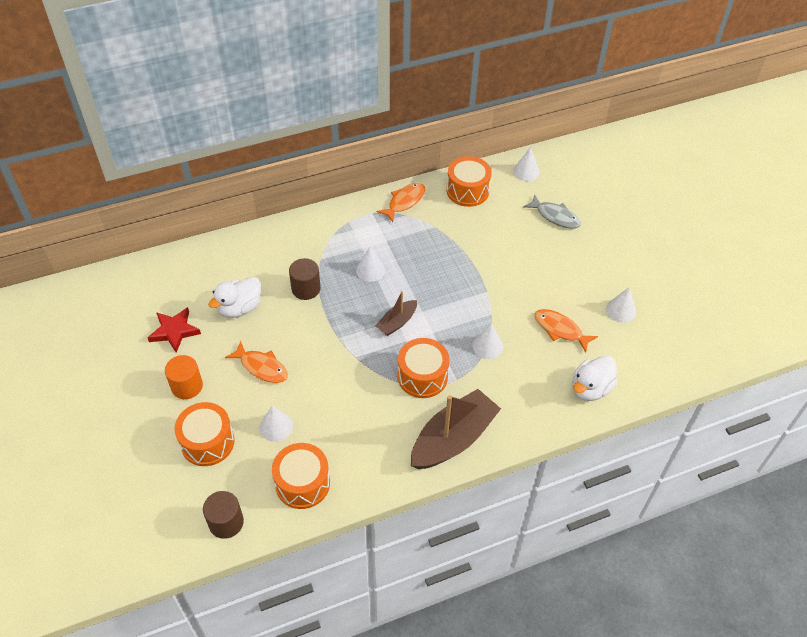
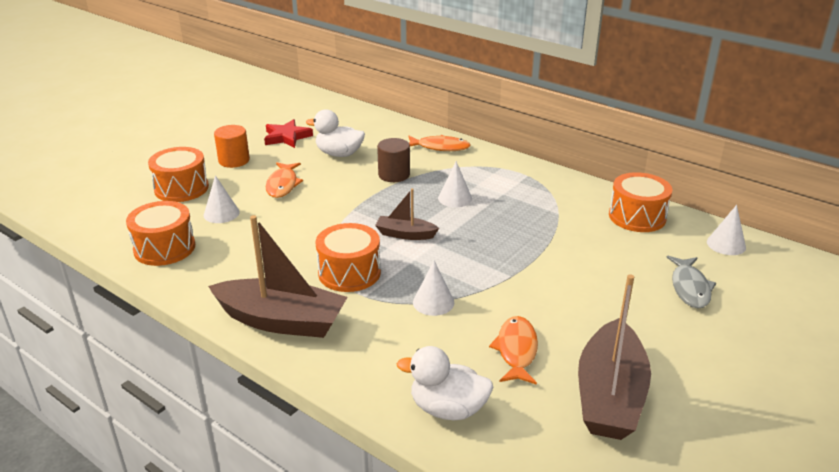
camera: 60 degrees right, 20 degrees down
(226, 522) = (100, 225): brown cylinder -> none
(404, 202) = (567, 187): orange fish -> orange fish (440, 147)
(621, 310) = (609, 395): white cone -> brown boat

